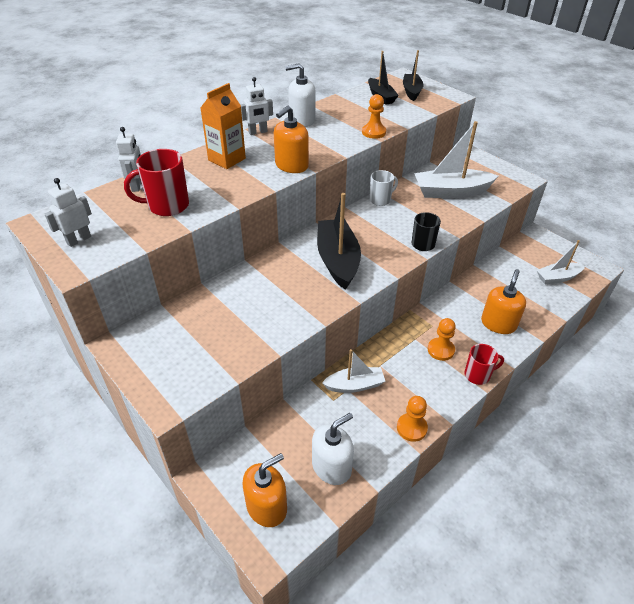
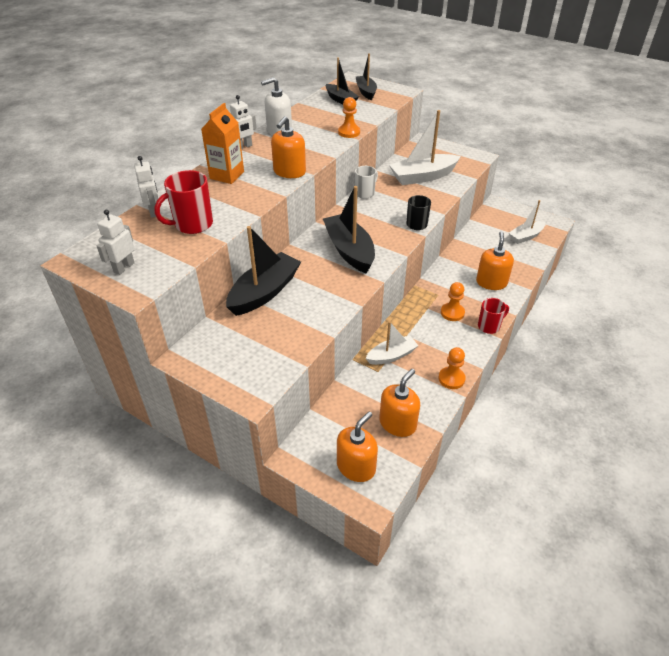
camera: 15 degrees left, 0 degrees up
(230, 290) = (264, 292): none -> black boat
(331, 467) = (397, 423): white soap dispenser -> orange soap dispenser

